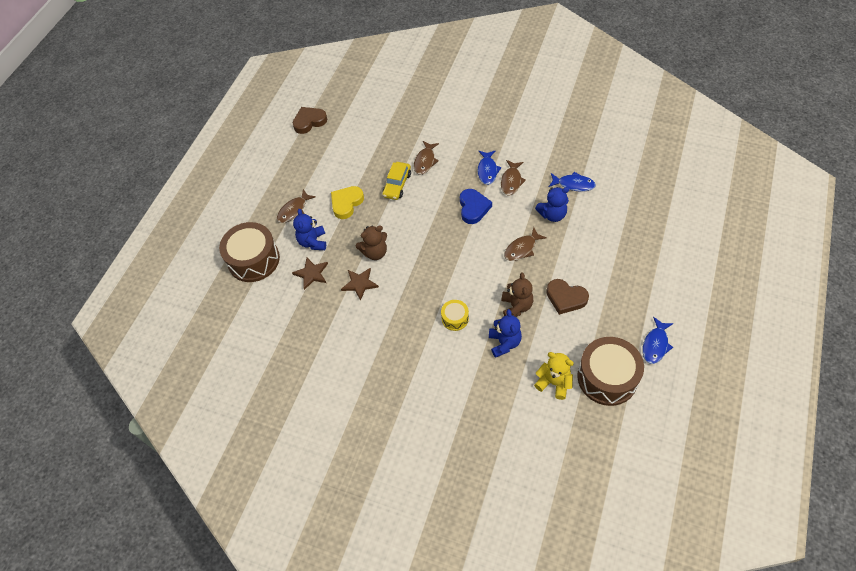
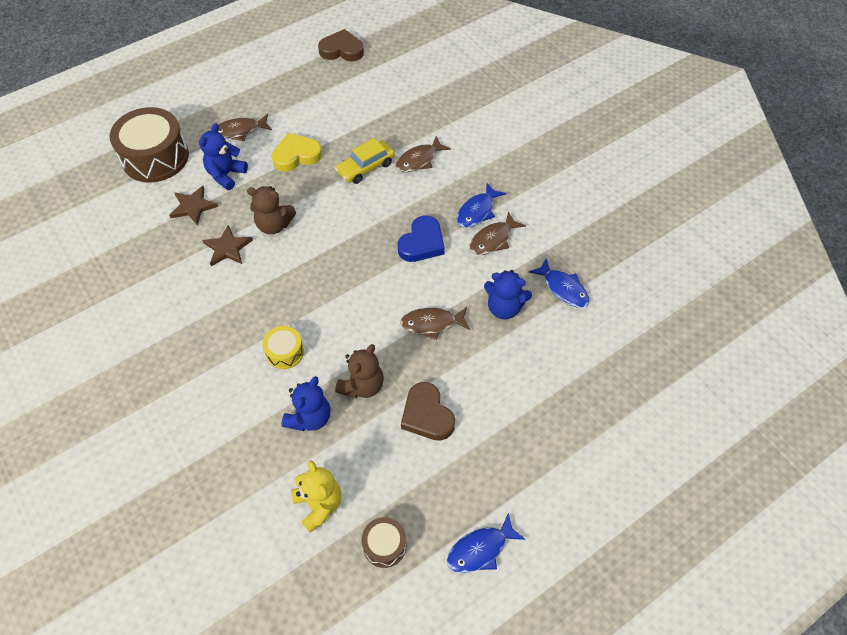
camera: 30 degrees right, 0 degrees up
(607, 377) = (384, 545): brown drum -> brown drum, size x0.49

